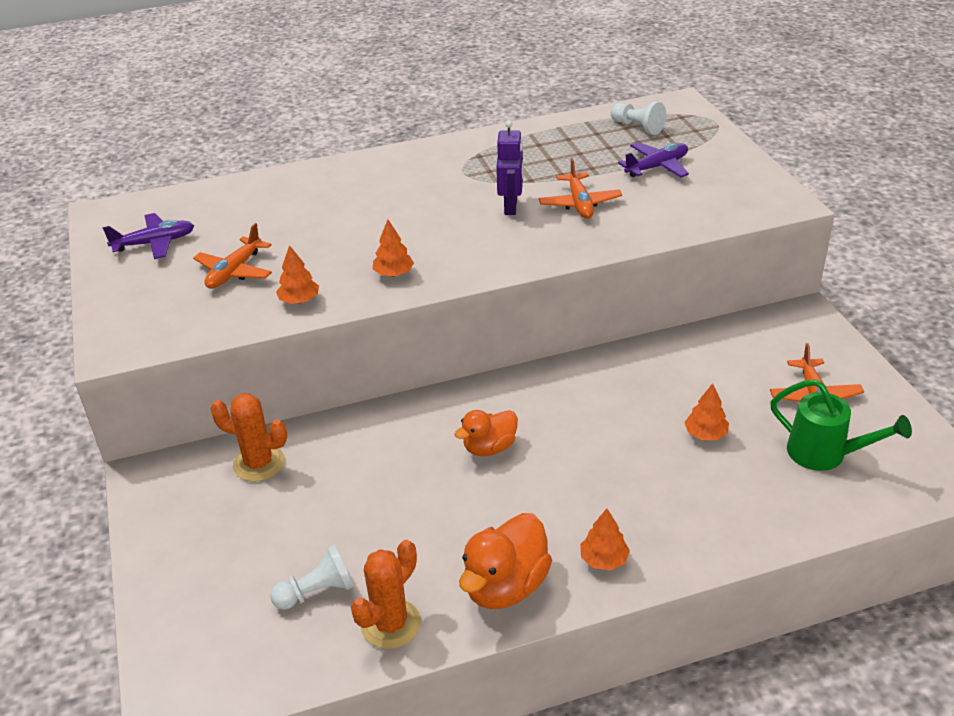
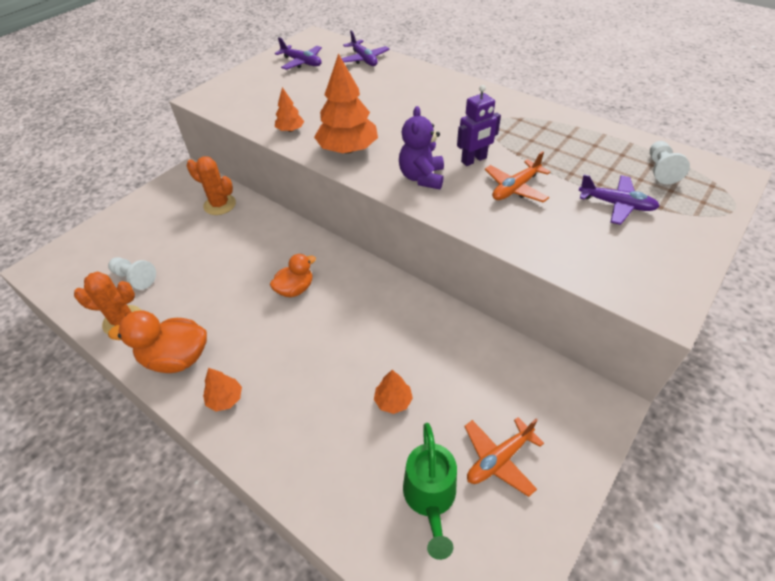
camera: 55 degrees right, 10 degrees up
(222, 198) = (364, 59): none -> purple plane
(234, 272) = (298, 97): orange plane -> none
(259, 463) = (220, 205): orange cactus -> orange cactus turned 45 degrees counterclockwise
(393, 273) = (348, 149): orange tree -> orange tree, size x2.01
(489, 447) = (295, 289): orange duck -> orange duck turned 120 degrees clockwise
(501, 246) = (422, 177): none -> purple teddy bear

